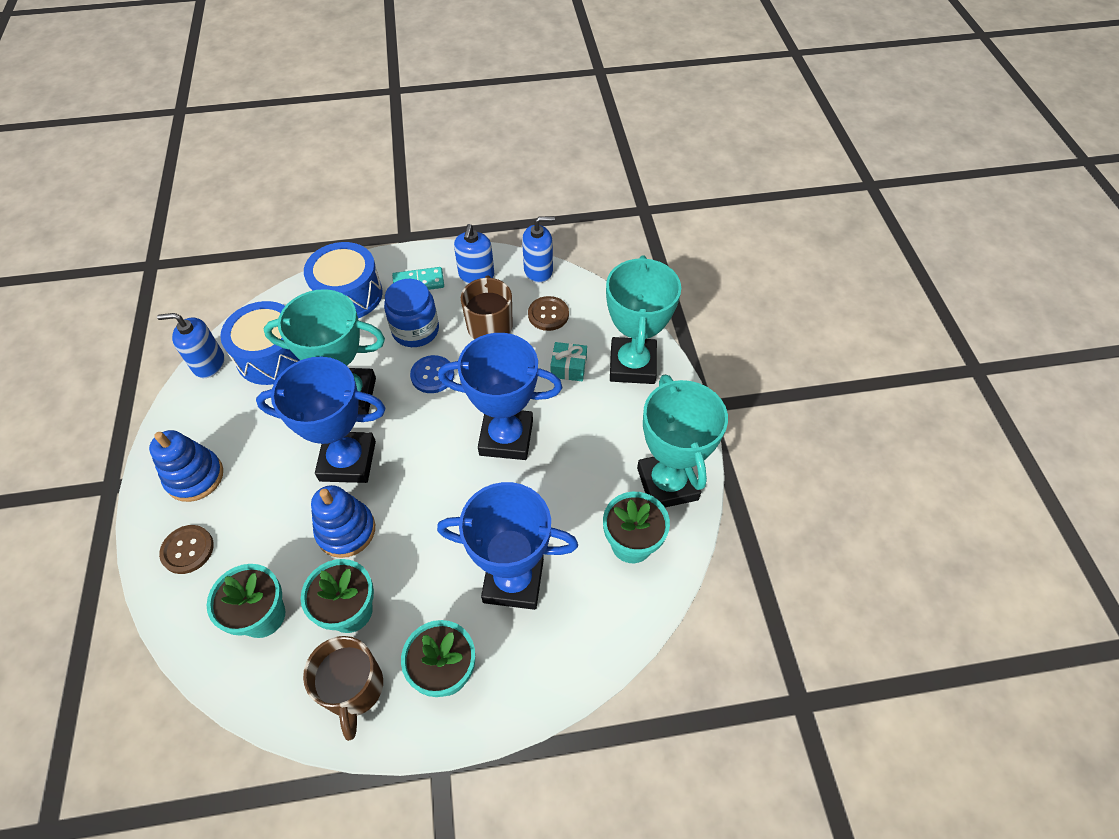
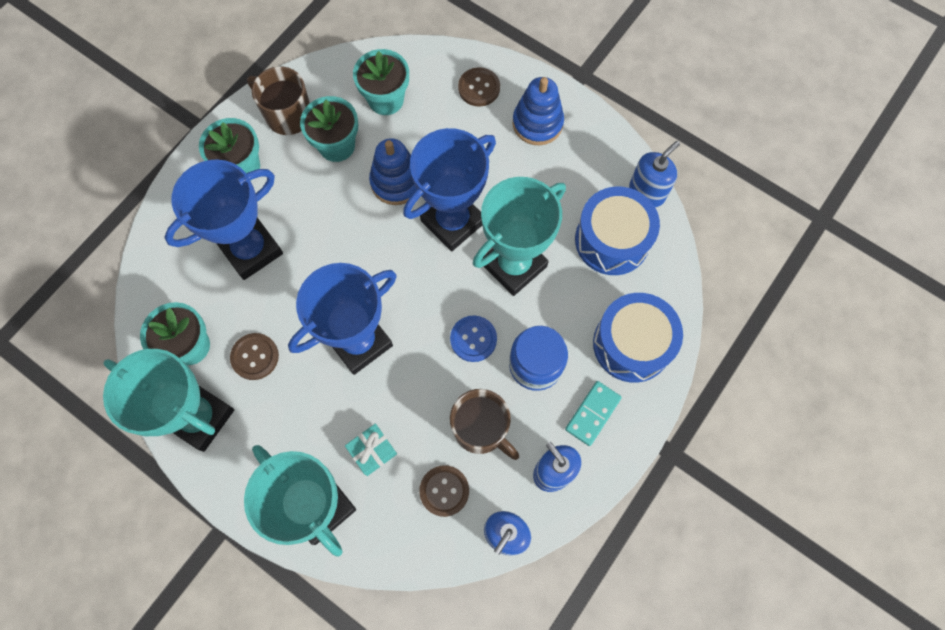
camera: 135 degrees right, 15 degrees up
(589, 492) = (255, 357): none -> brown button

